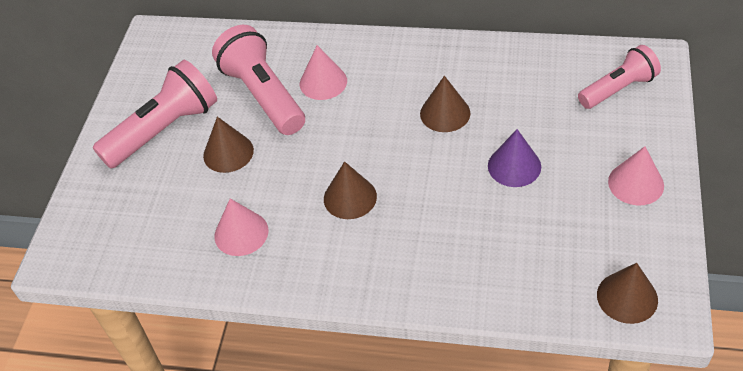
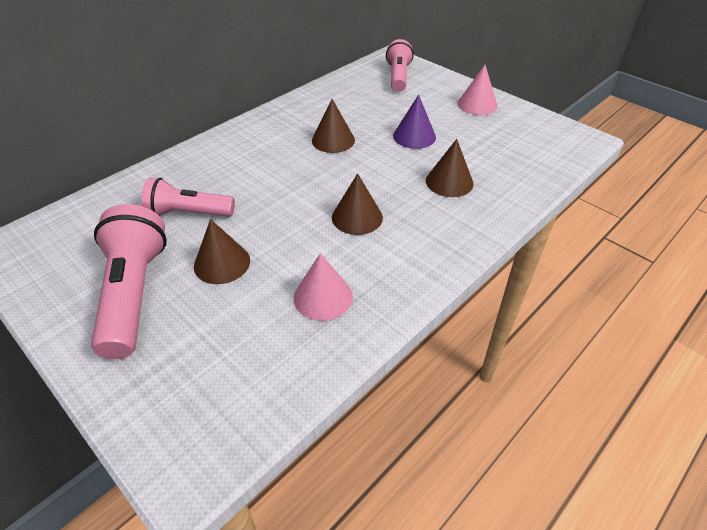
camera: 60 degrees left, 5 degrees down
(263, 95) = (189, 213): pink flashlight -> pink flashlight, size x0.66
(323, 82) = (223, 177): pink cone -> none
(627, 297) = (561, 146): brown cone -> brown cone (449, 182)

